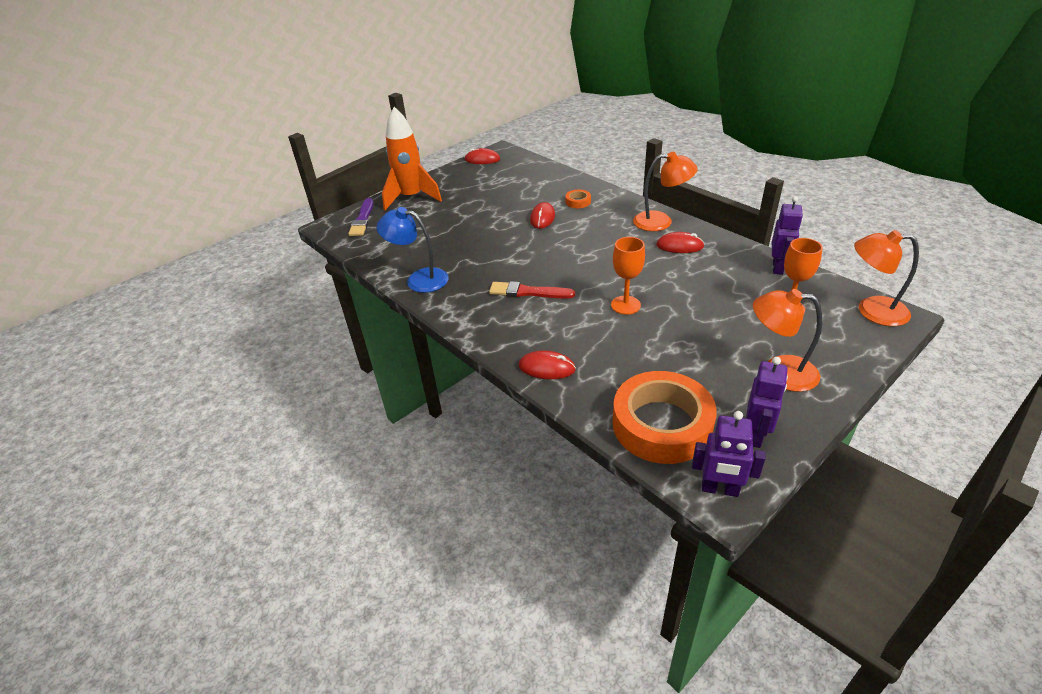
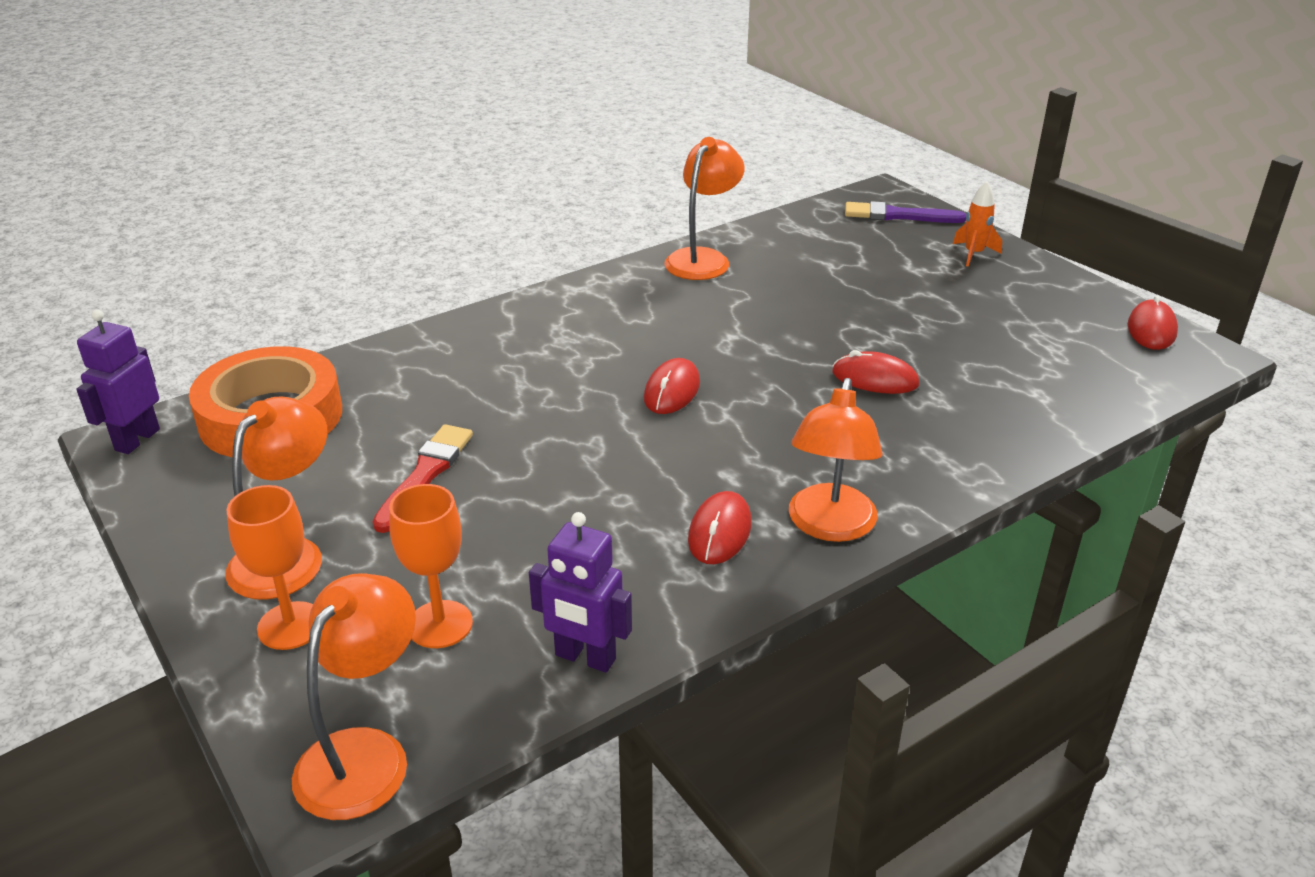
camera: 95 degrees right, 5 degrees down
(411, 198) = (973, 254): orange rocket -> orange rocket, size x0.46
(419, 279) = (703, 258): blue lamp -> orange lamp
(528, 292) = (629, 343): red brush -> red brush (425, 475)
(546, 368) = (441, 343): red mouse -> red mouse (672, 390)
(578, 202) = (939, 428): orange tape -> none
(625, 305) = (549, 430): orange goblet -> orange goblet (290, 626)
(756, 435) = (189, 492): purple robot -> none

